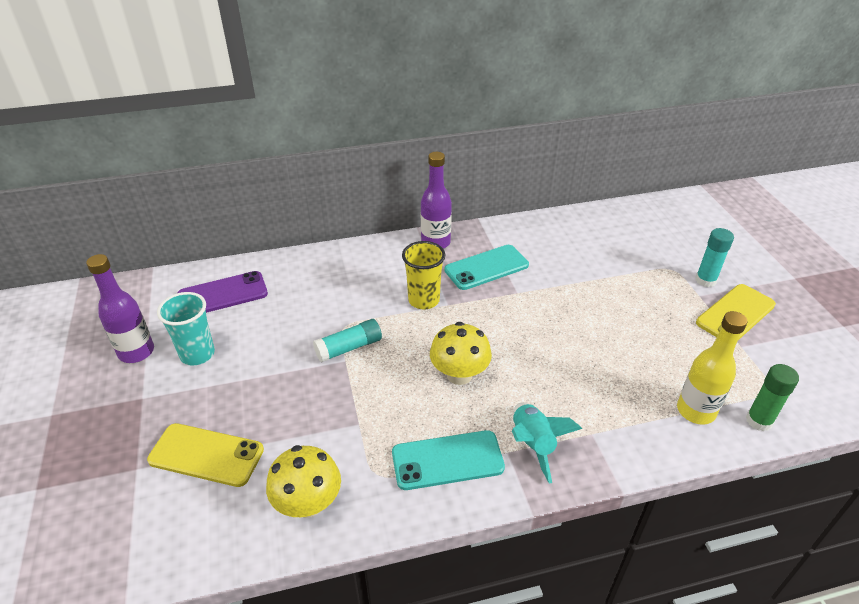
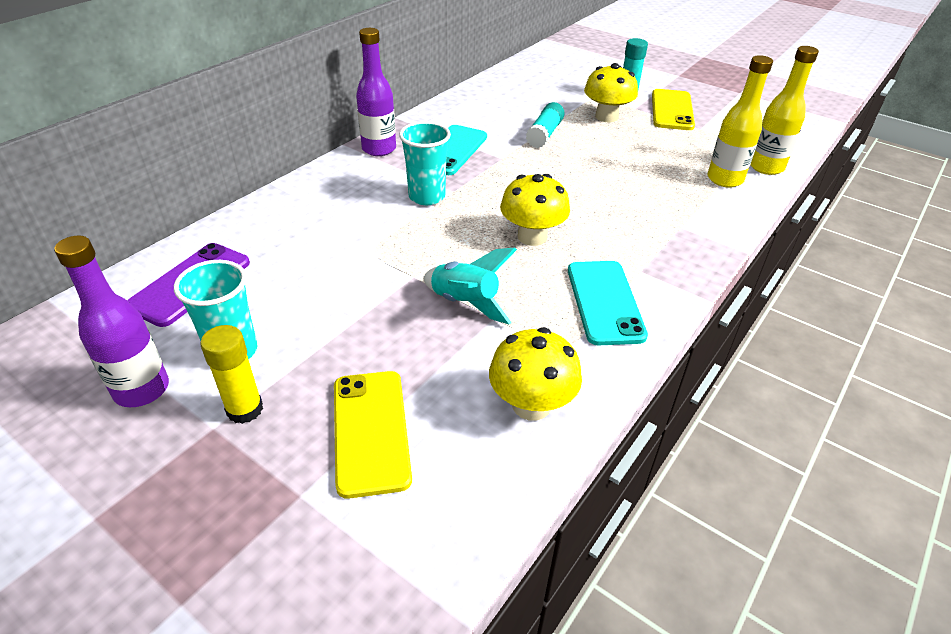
camera: 40 degrees left, 0 degrees up
(166, 396) = (245, 409): none -> yellow glue stick
(206, 455) = (370, 431): yellow phone -> yellow phone turned 75 degrees counterclockwise
(349, 348) = (403, 264): turquoise glue stick -> turquoise glue stick (544, 134)
(424, 300) = (427, 197): yellow cup -> turquoise cup
(447, 460) = (605, 302): turquoise phone -> turquoise phone turned 45 degrees counterclockwise
(533, 444) = (652, 255): turquoise rocket -> turquoise rocket (465, 303)
(658, 293) = (606, 117): none -> yellow mushroom
(759, 421) = (766, 167): green glue stick -> yellow bottle

